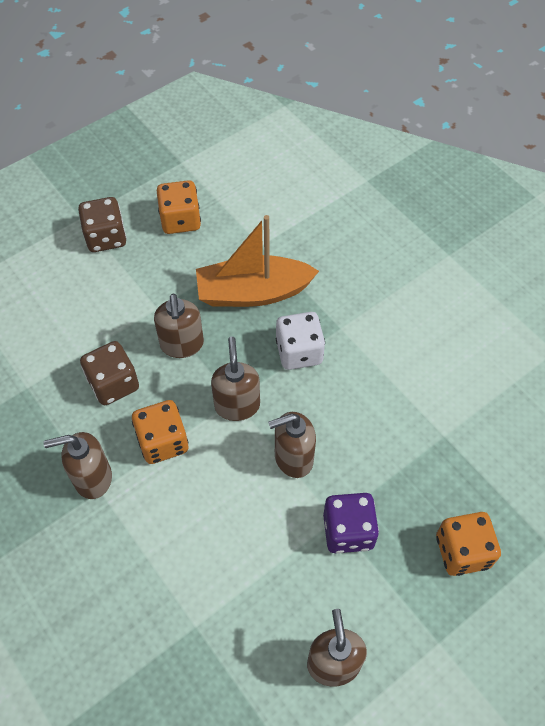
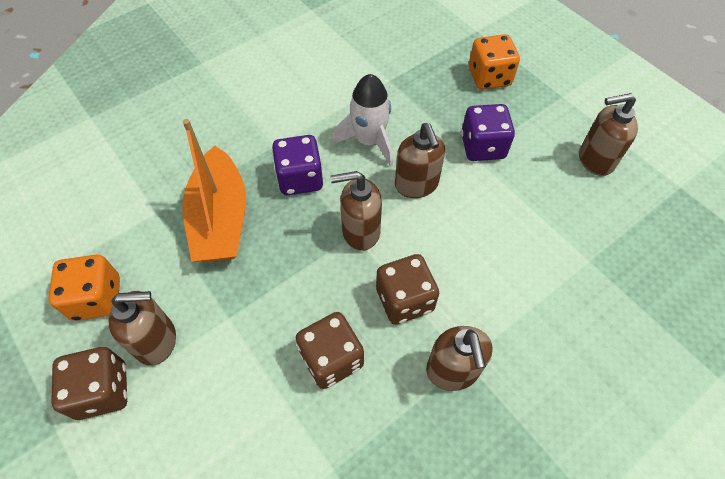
camera: 90 degrees left, 0 degrees up
(163, 442) = (404, 300): orange dice -> brown dice
(182, 345) = (283, 287): brown soap dispenser -> brown soap dispenser (157, 341)
(299, 352) = (300, 179): white dice -> purple dice
(350, 413) = (369, 141): none -> white rocket

